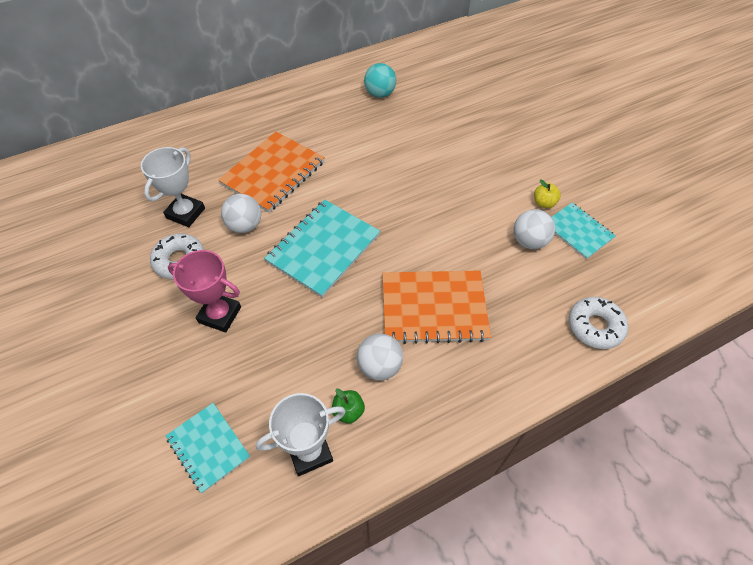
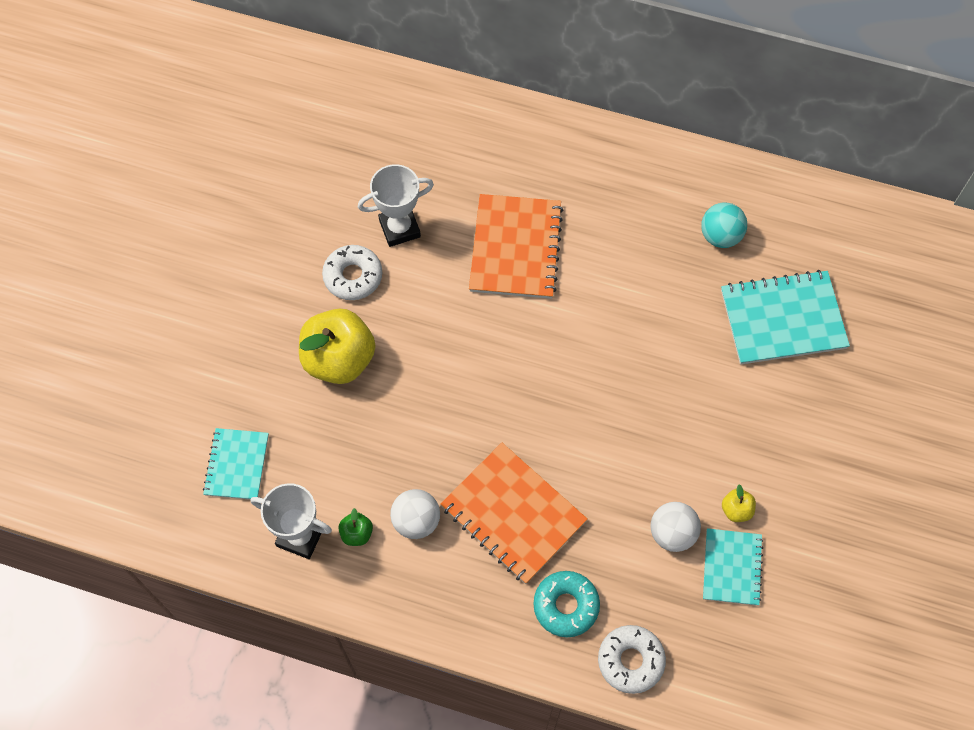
camera: 45 degrees right, 10 degrees up
(220, 315) = (339, 359): pink trophy -> yellow apple
(245, 225) = (437, 287): white ball -> none
(273, 173) = (515, 248): orange notebook -> orange notebook turned 75 degrees counterclockwise
(323, 248) = (480, 371): turquoise notebook -> turquoise notebook (783, 319)
(525, 331) = (566, 606): none -> turquoise donut

